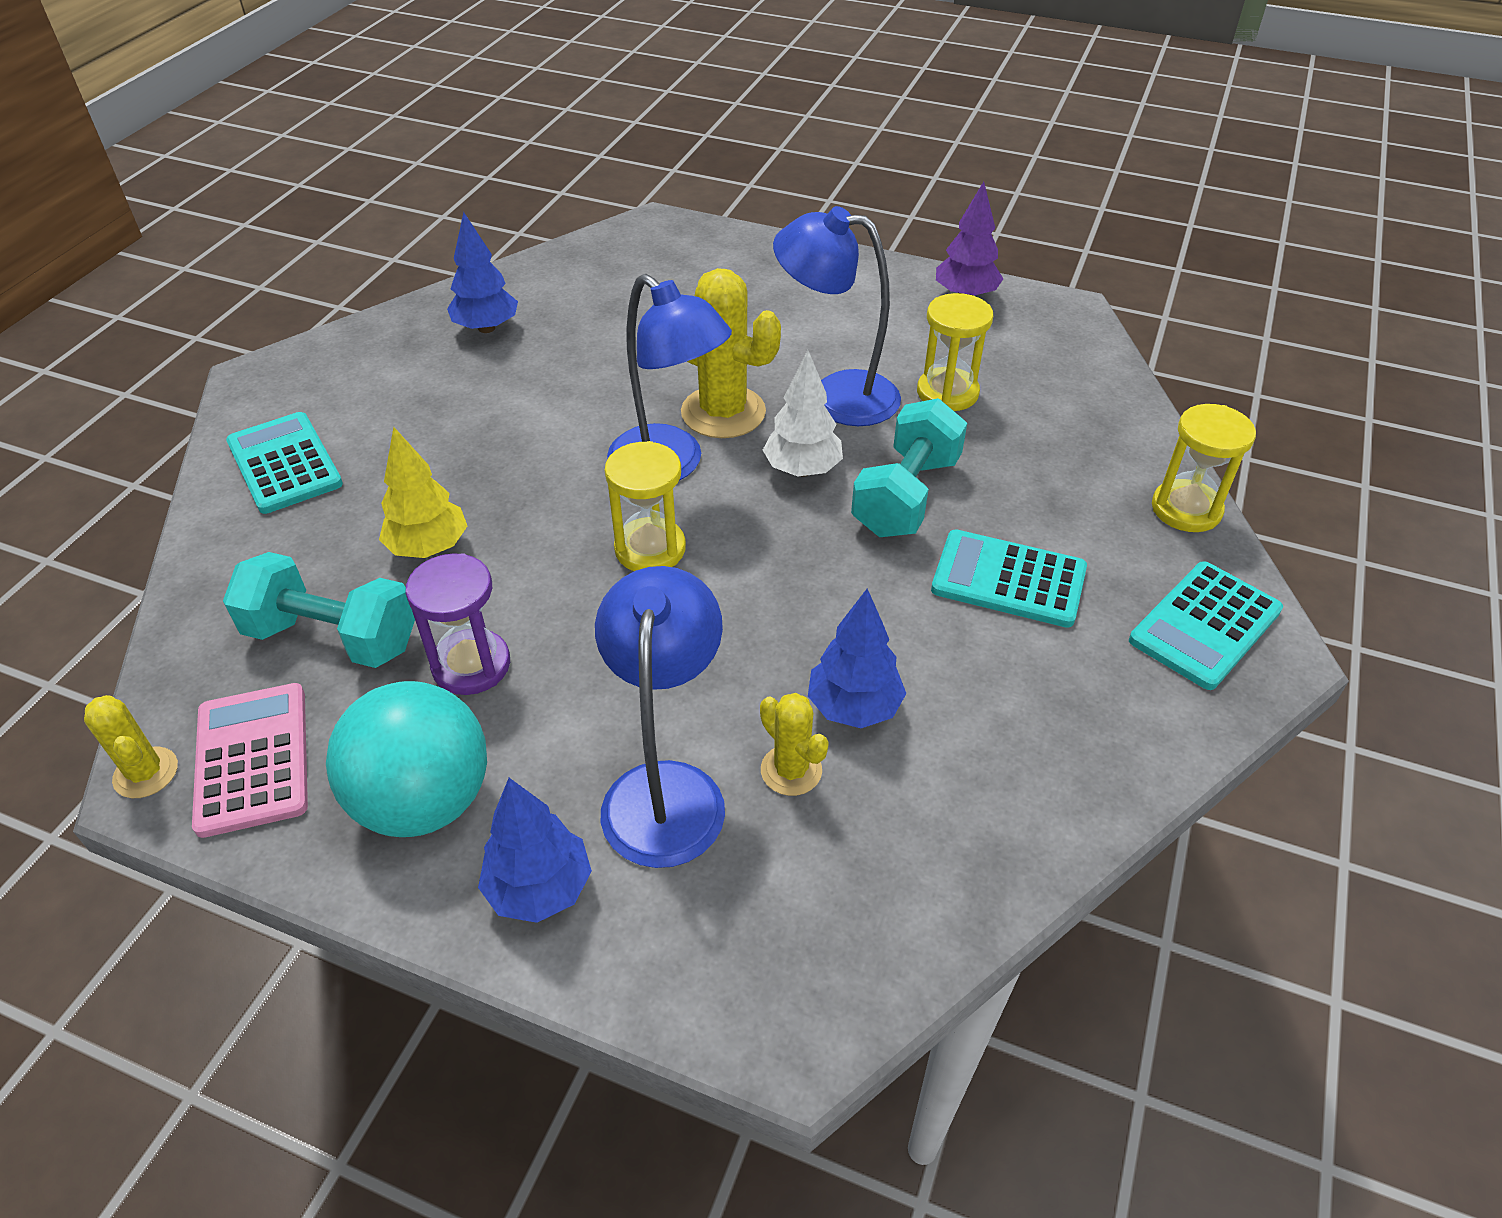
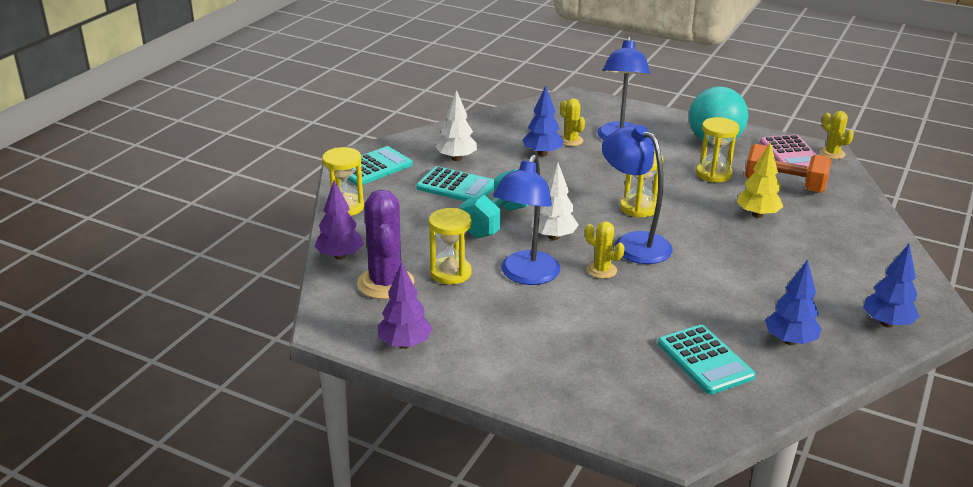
camera: 175 degrees left, 15 degrees down
(285, 463) = (870, 258): turquoise calculator -> turquoise calculator (705, 360)
(332, 637) = (784, 186): turquoise dumbbell -> orange dumbbell
(471, 665) = (713, 174): purple hourglass -> yellow hourglass
(539, 888) = (662, 122): blue tree -> blue tree (887, 323)
(723, 412) = (601, 270): yellow cactus -> yellow cactus, size x0.54
(836, 395) = (526, 276): blue lamp -> blue lamp turned 90 degrees clockwise
(1032, 370) = (385, 283): none -> purple cactus
(1042, 671) = (456, 158): none -> white tree
(1125, 409) = (340, 256): none -> purple tree

